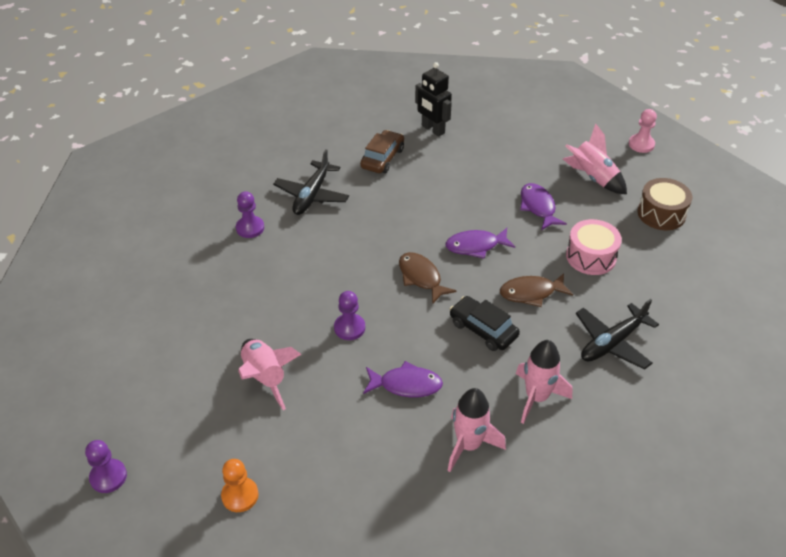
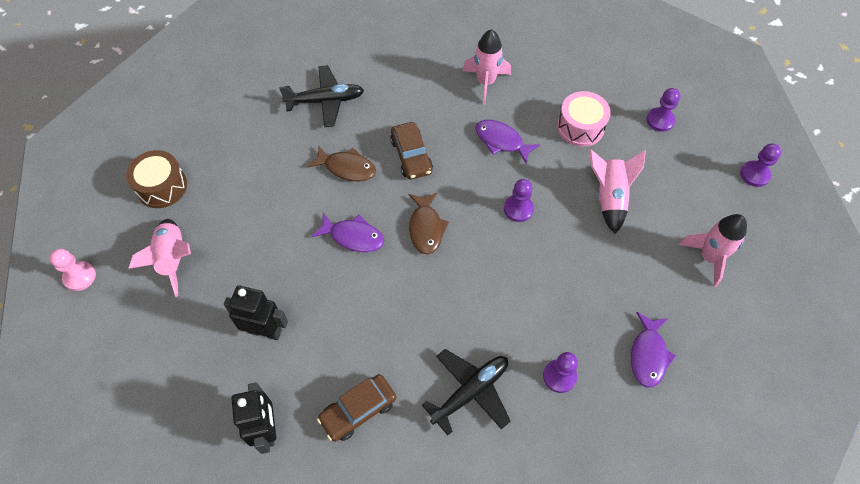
camera: 150 degrees left, 15 degrees up
(240, 495) = (660, 120): orange pawn -> purple pawn
(483, 169) = (265, 331): none -> black robot
(483, 329) = (411, 156): black car -> brown car
(536, 397) = (415, 90): pink rocket -> pink rocket (709, 257)
(538, 207) = (258, 251): purple fish -> purple fish (648, 355)
(591, 257) = (267, 176): pink drum -> pink drum (580, 127)

